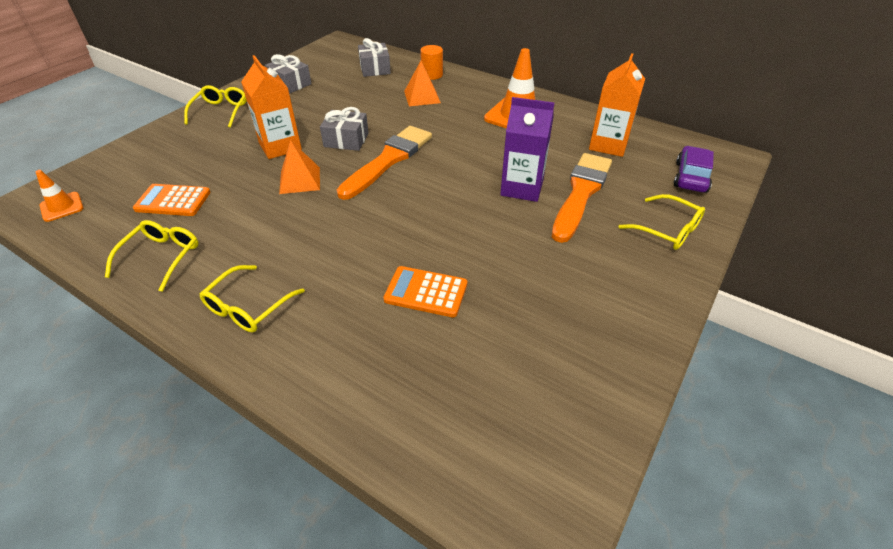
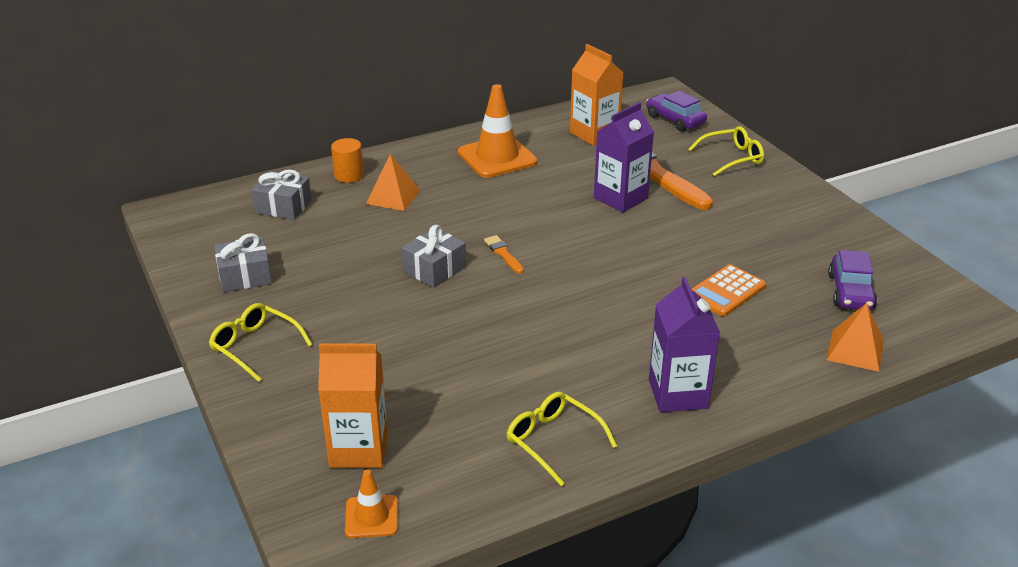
camera: 60 degrees left, 10 degrees down
(173, 201) = (445, 418): orange calculator -> none
(248, 307) = (678, 394): yellow glasses -> purple carton
(280, 146) = (400, 317): orange carton -> orange carton (359, 449)
(300, 180) = (487, 318): orange pyramid -> orange pyramid (855, 350)
(388, 160) = (503, 253): orange brush -> orange brush, size x0.43
(496, 388) = (850, 292): none -> purple car

